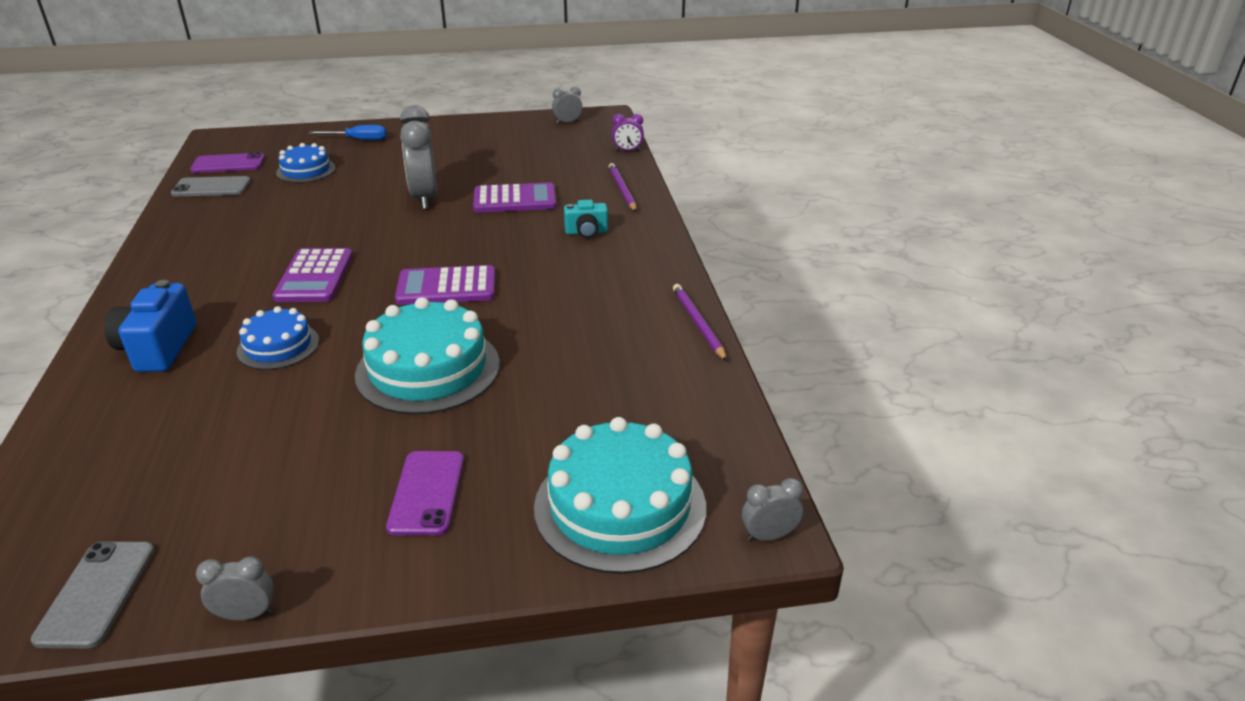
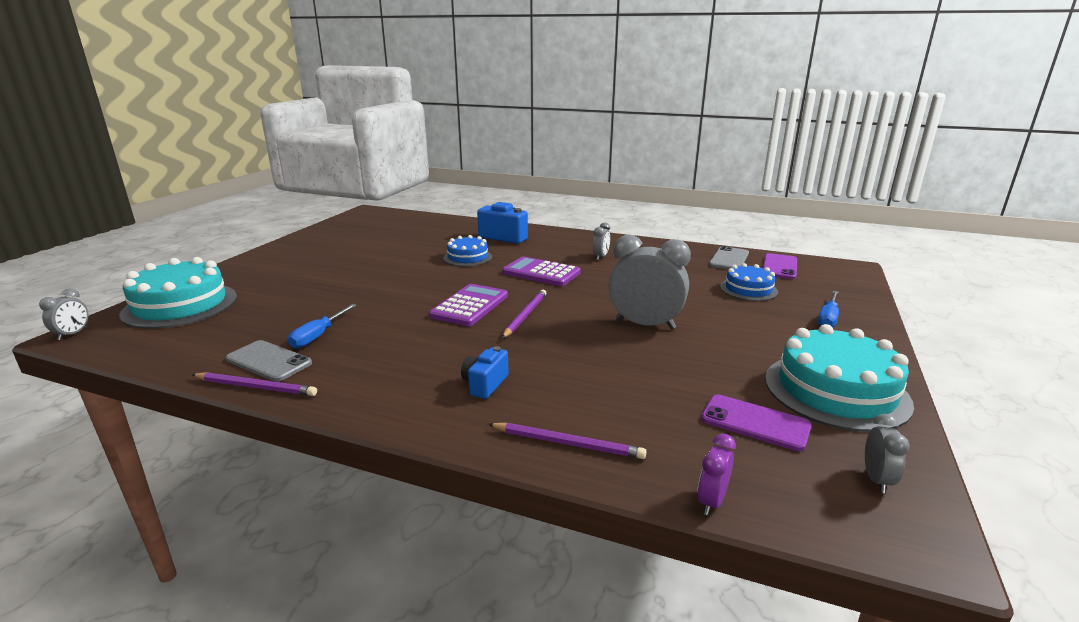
camera: 120 degrees right, 10 degrees down
(97, 593) = (346, 224): grey phone -> grey phone (269, 361)
(246, 614) = (289, 239): grey clock -> grey clock (601, 257)
(426, 493) = (286, 270): purple phone -> purple phone (755, 422)
(428, 369) = (381, 285): turquoise cake -> turquoise cake (836, 390)
(447, 252) = (525, 315): none -> purple pencil
(515, 199) = (602, 365): purple calculator -> none
(586, 232) = (485, 384): turquoise camera -> blue camera
(589, 342) = (318, 336): none -> blue screwdriver

